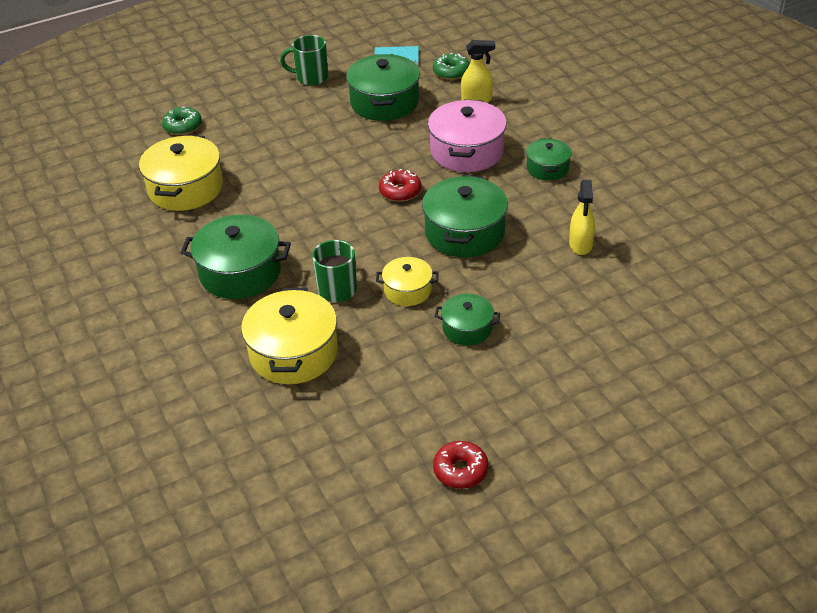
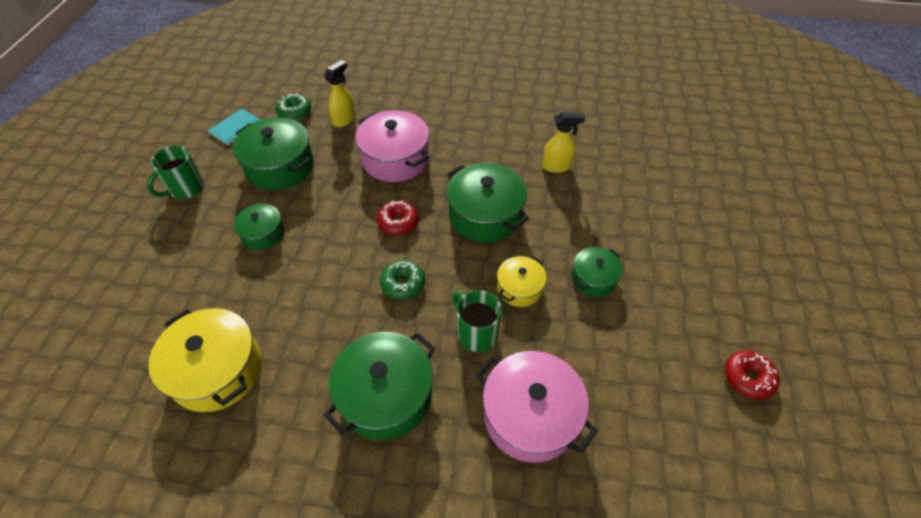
camera: 55 degrees left, 10 degrees up
(183, 126) = (123, 318): green donut -> green donut (403, 284)
(293, 353) = (530, 415): yellow pot -> pink pot
(547, 168) = (461, 133): green pot -> green pot (263, 233)
(580, 245) = (557, 166): yellow spray bottle -> yellow spray bottle turned 45 degrees counterclockwise

